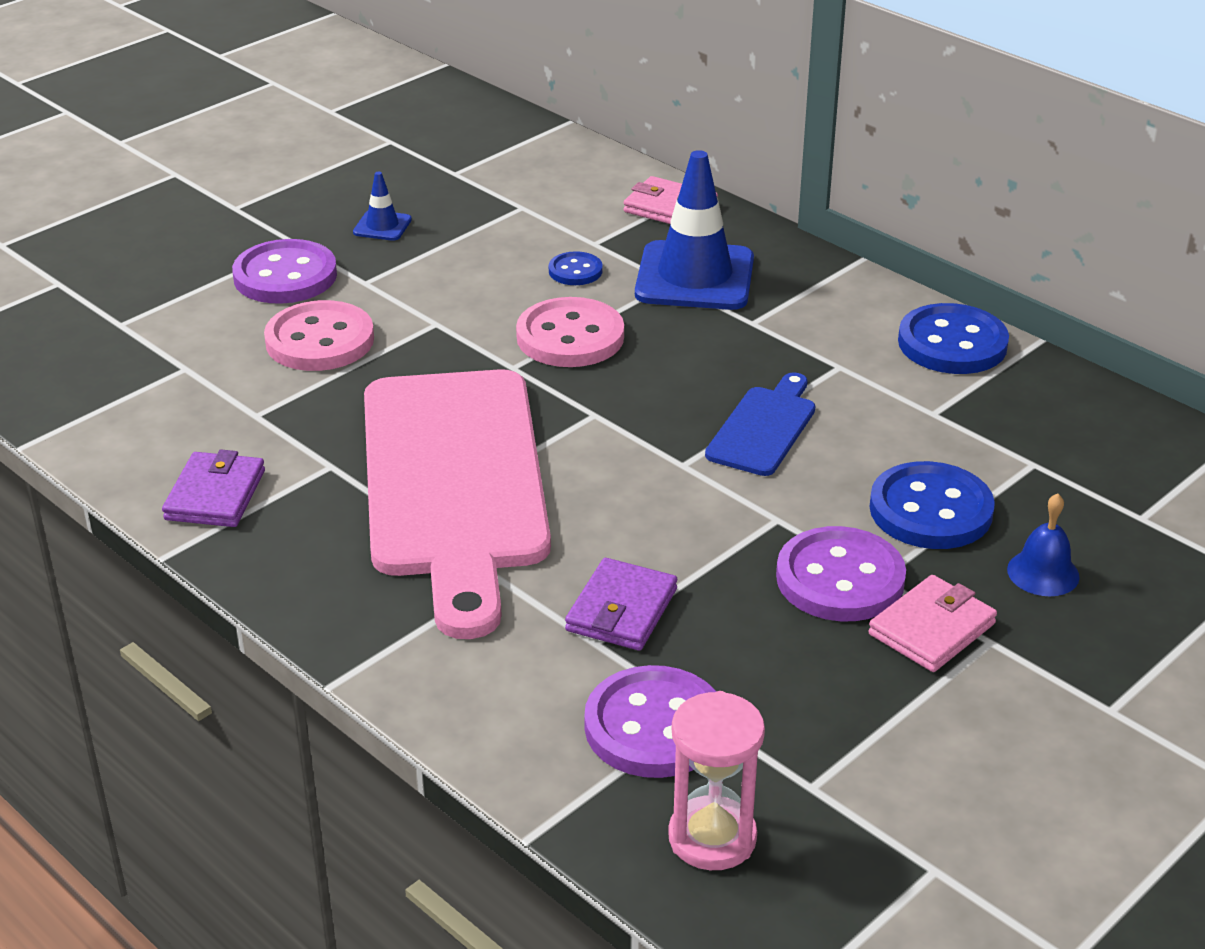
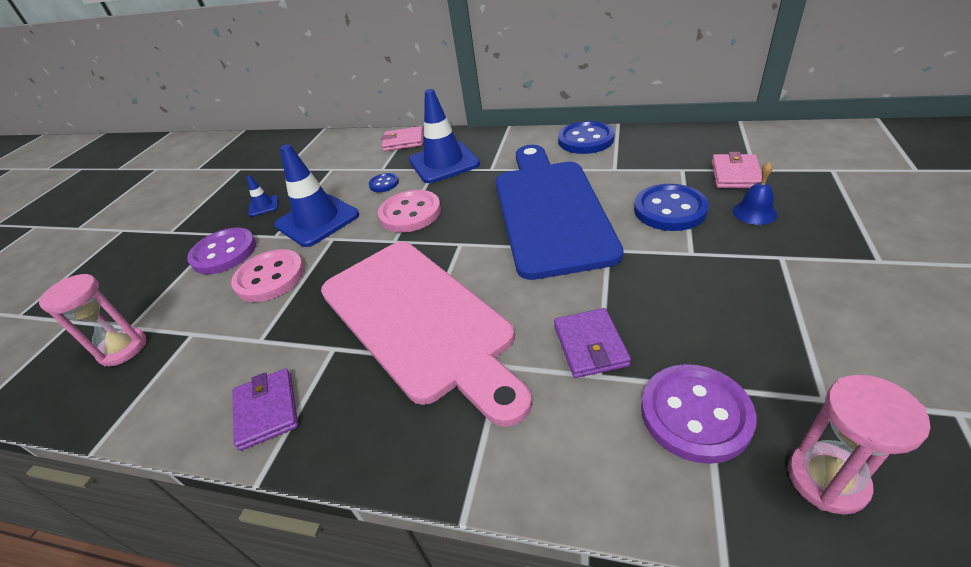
camera: 25 degrees left, 5 degrees up
(101, 348) = (123, 349): none -> pink hourglass
(437, 285) = (317, 220): none -> blue traffic cone
(763, 428) = (549, 210): blue cutting board -> blue cutting board, size x2.28
(840, 579) = (675, 264): purple button -> none
(932, 629) = (749, 266): pink wallet -> pink wallet (735, 174)

